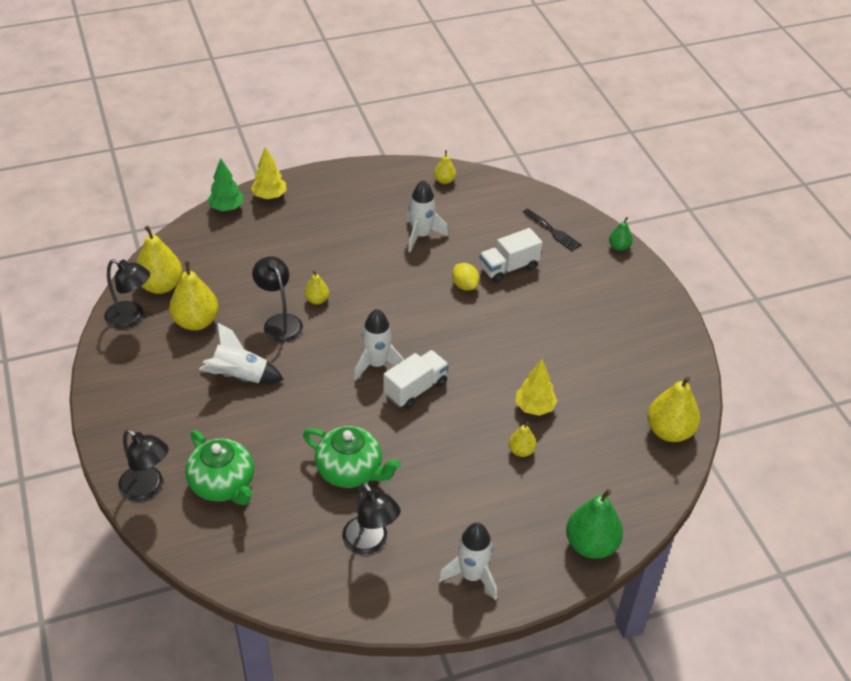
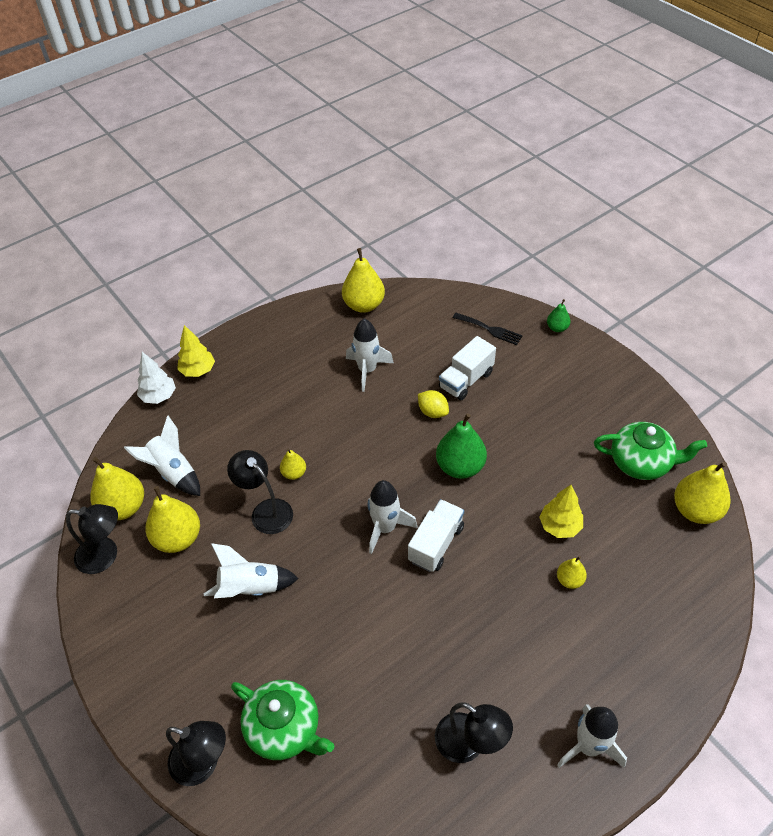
camera: 15 degrees left, 5 degrees up
(213, 270) = (173, 472): none -> white rocket
(226, 208) = (159, 396): green tree -> white tree
(350, 471) = (412, 663): green teapot -> green teapot (641, 463)
(444, 180) = (364, 305): yellow pear -> yellow pear, size x1.90
(591, 545) = (685, 665): green pear -> green pear (460, 467)

